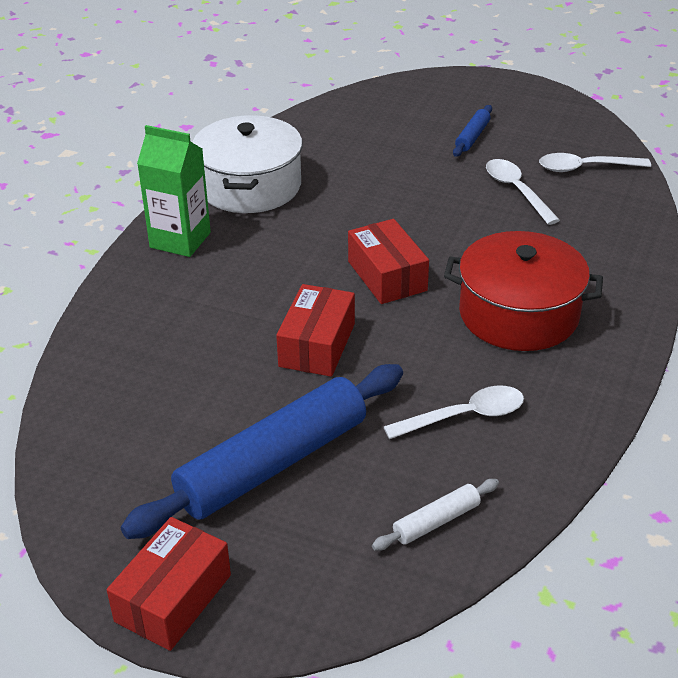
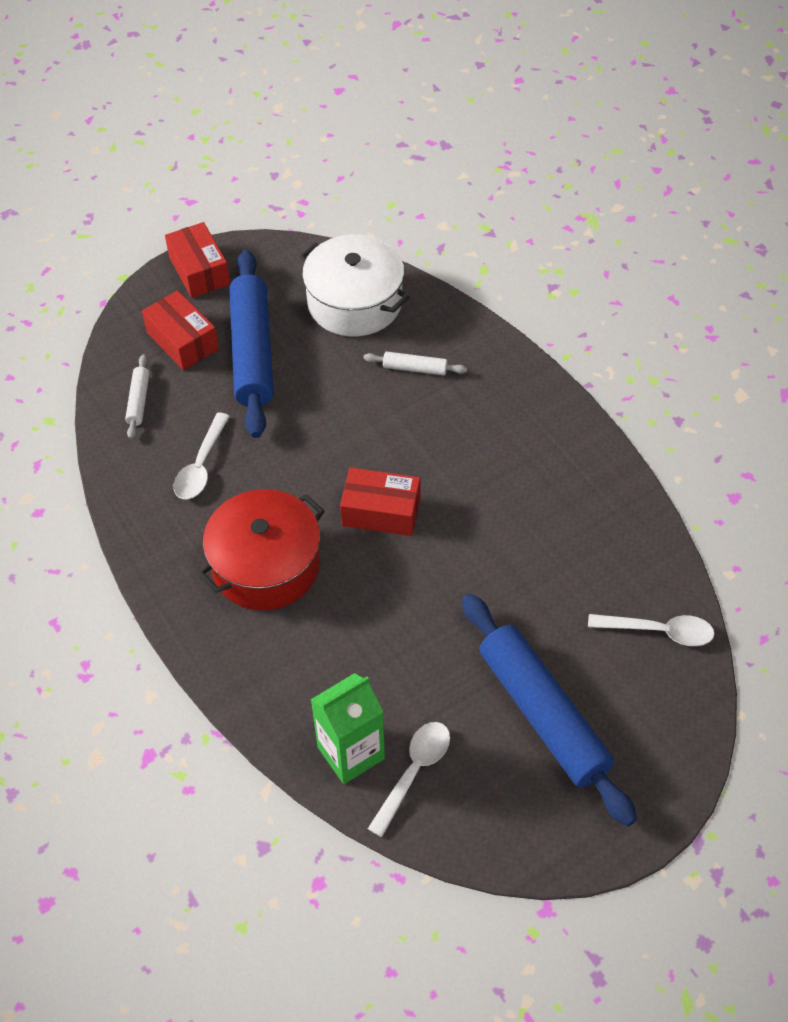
camera: 125 degrees right, 15 degrees up
(180, 240) = (535, 409): green carton -> green carton (351, 753)
(191, 330) = (415, 368): none -> white rolling pin
(250, 186) = (583, 490): white pot -> white pot (354, 302)
(317, 345) = (339, 427): red box -> red box (182, 341)
(472, 137) = (543, 714): blue rolling pin -> blue rolling pin, size x2.33
(517, 191) = (422, 683): white spoon -> white spoon (658, 631)

